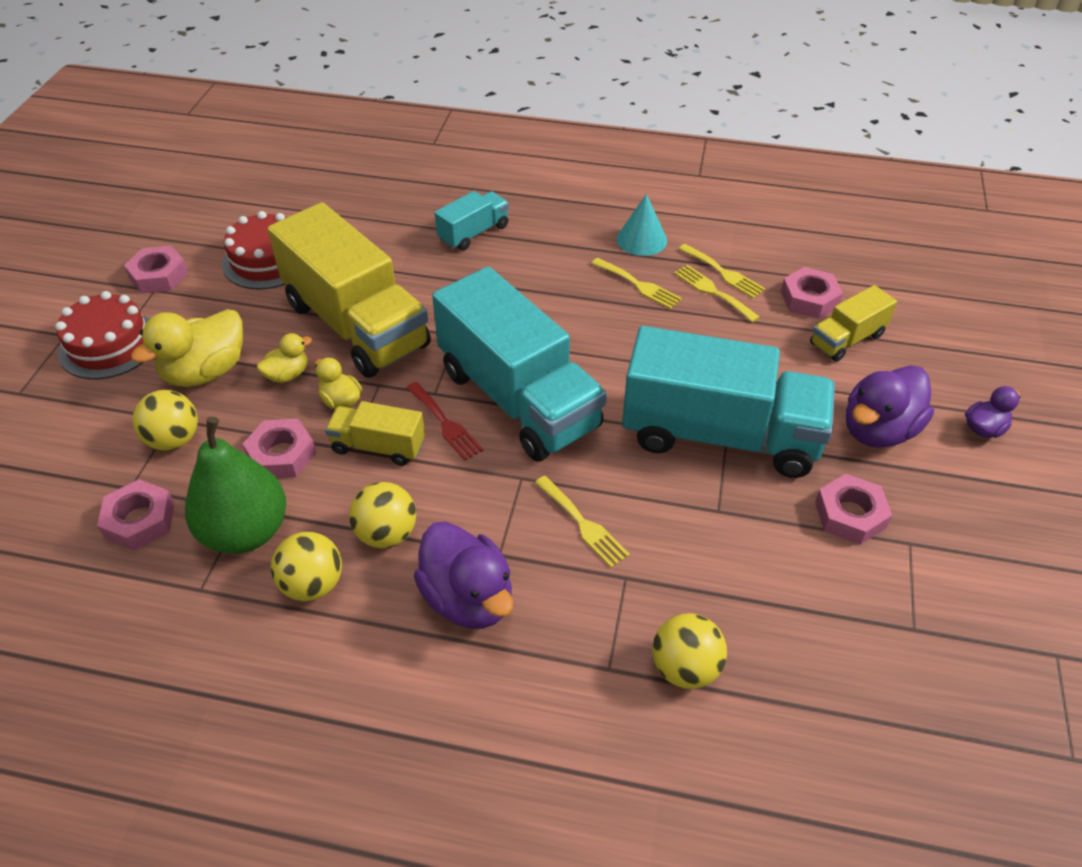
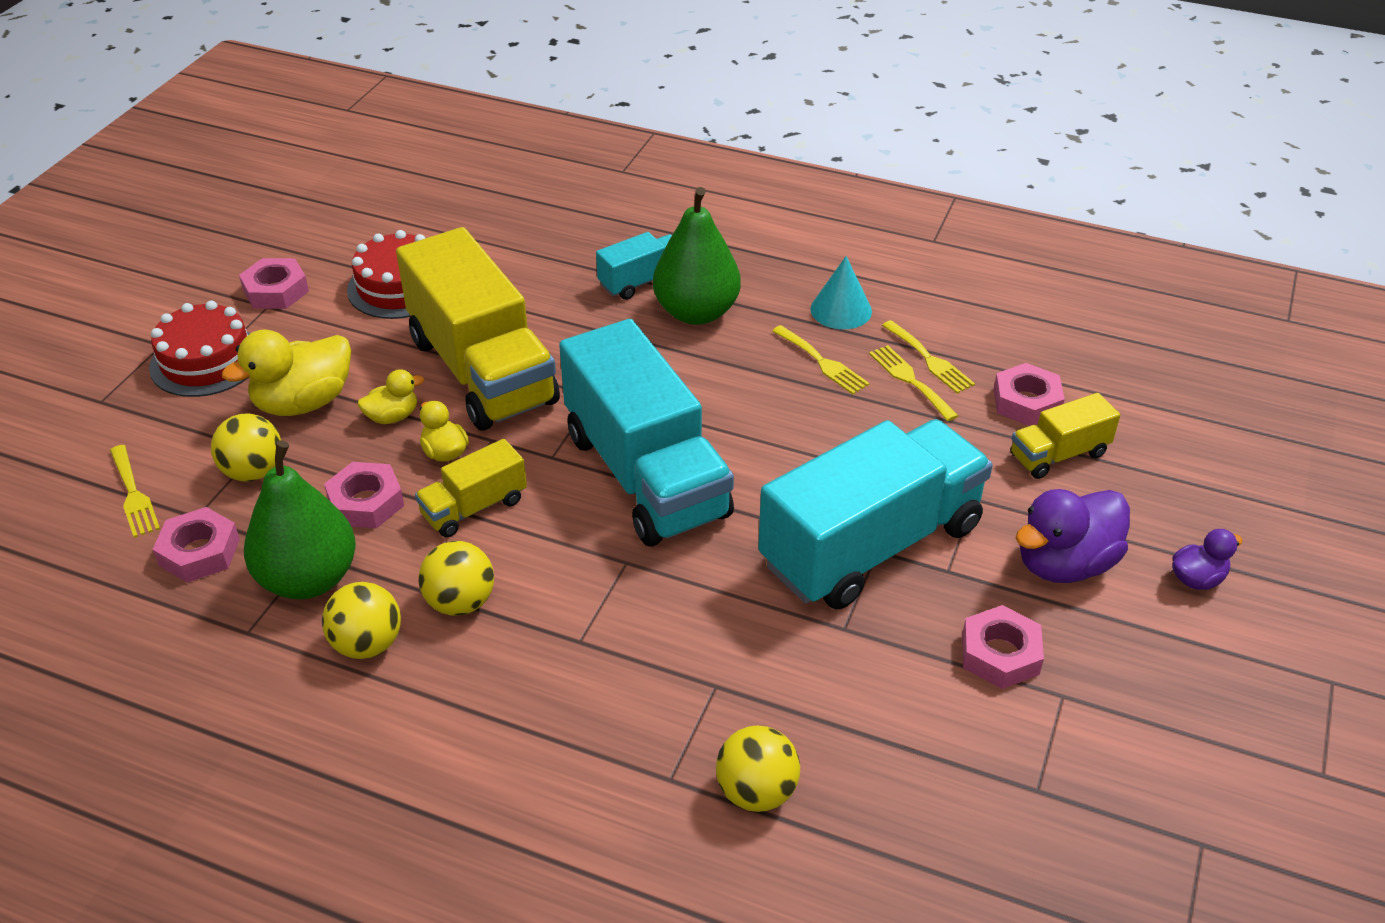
camera: 10 degrees right, 5 degrees down
(378, 447) = (474, 507): yellow truck -> yellow truck turned 60 degrees counterclockwise
(445, 424) = (555, 492): red fork -> none
(468, 598) = (533, 683): purple duck -> none
(524, 254) = (696, 312): none -> green pear
(583, 524) = (683, 622): yellow fork -> yellow fork (134, 495)
(720, 435) = (871, 545): turquoise truck -> turquoise truck turned 60 degrees counterclockwise

